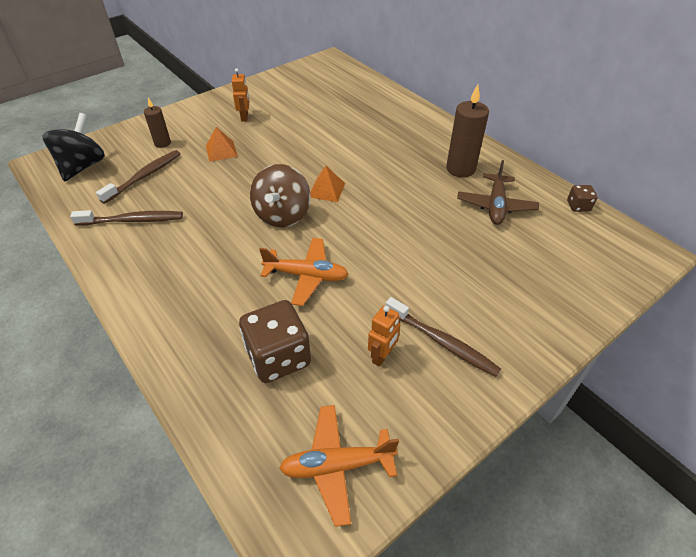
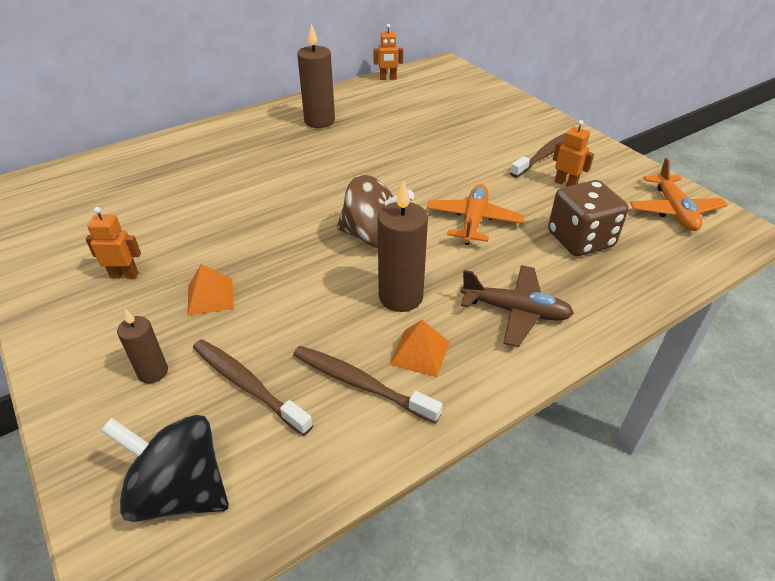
camera: 85 degrees left, 5 degrees down
(132, 220) = (360, 384): brown toothbrush -> brown toothbrush turned 60 degrees counterclockwise
(210, 234) = (401, 297): none -> brown candle
(326, 190) = (332, 203): orange pyramid -> orange pyramid (420, 353)
(495, 206) = (380, 111): brown plane -> brown plane (515, 311)
(578, 206) = (388, 78): brown dice -> orange robot

